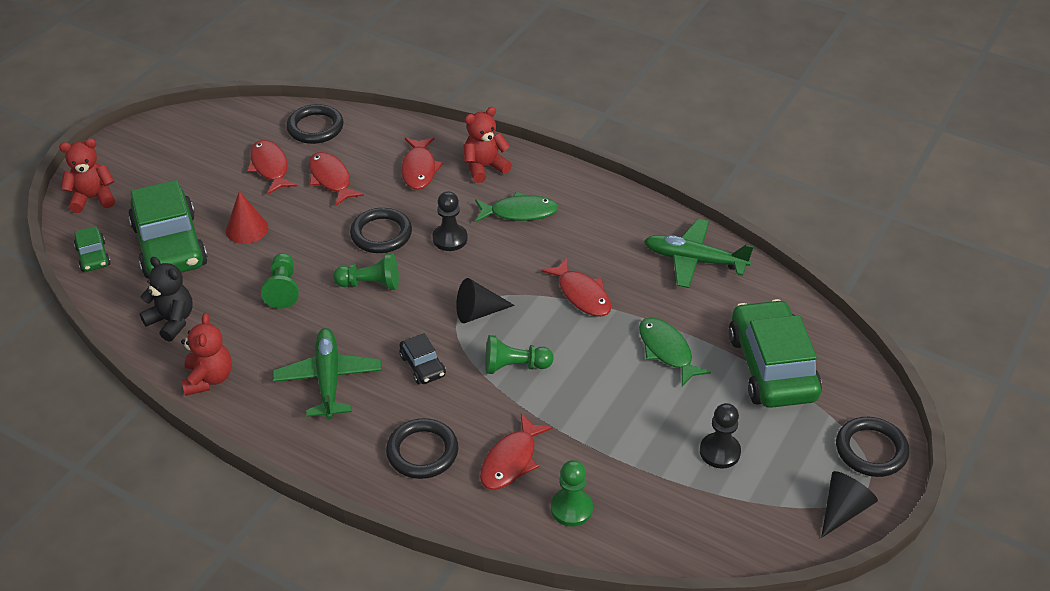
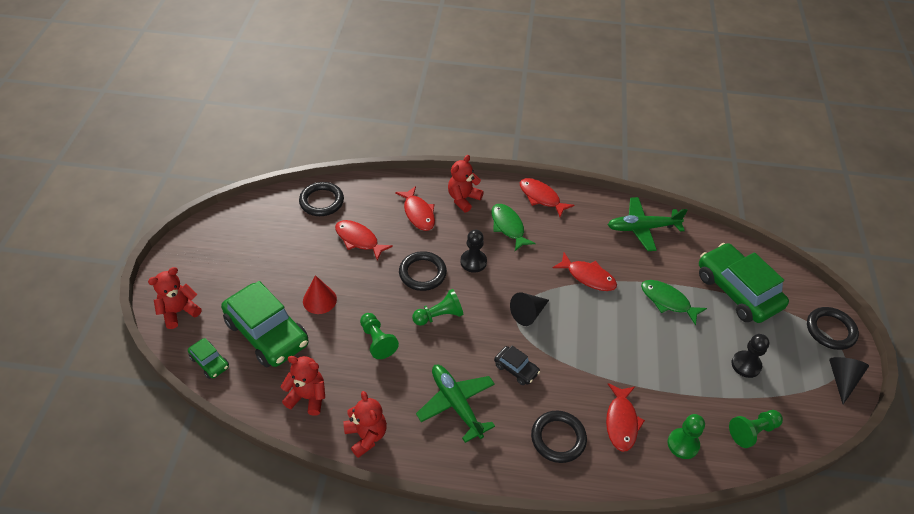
camera: 25 degrees left, 5 degrees up
(172, 321) = (307, 397): black teddy bear -> red teddy bear
(270, 167) = (307, 243): red fish -> red fish (541, 197)
(514, 366) = (578, 347): green pawn -> green pawn (752, 431)
(519, 212) = (508, 226): green fish -> green fish turned 90 degrees counterclockwise

